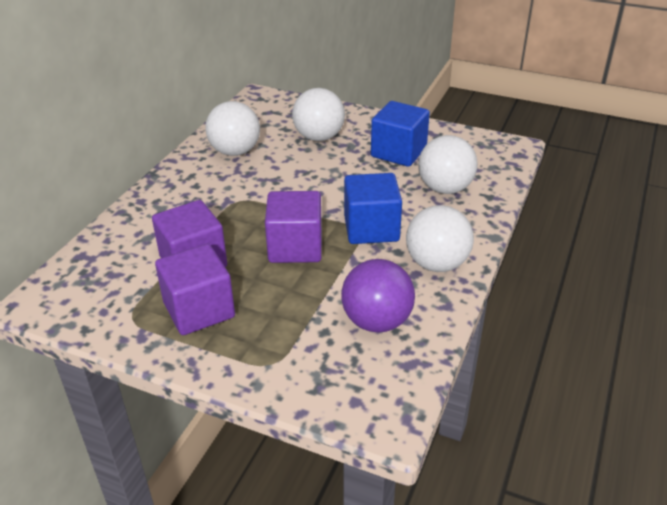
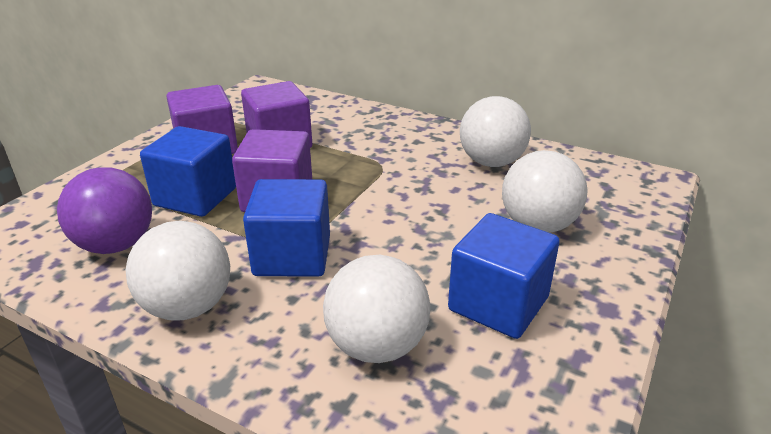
camera: 95 degrees right, 5 degrees down
(297, 294) = (195, 197): none -> blue cube

